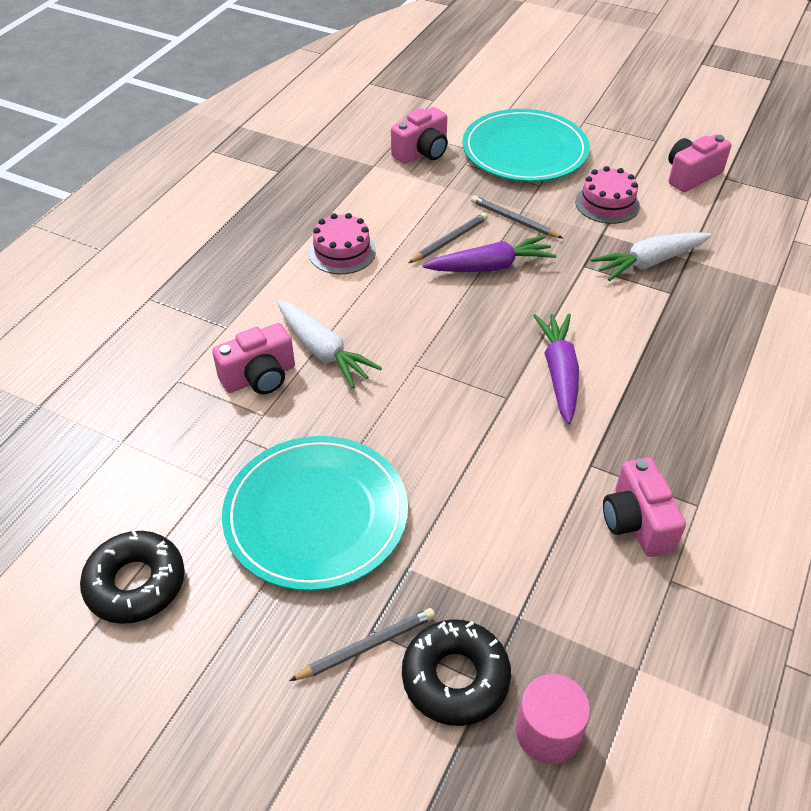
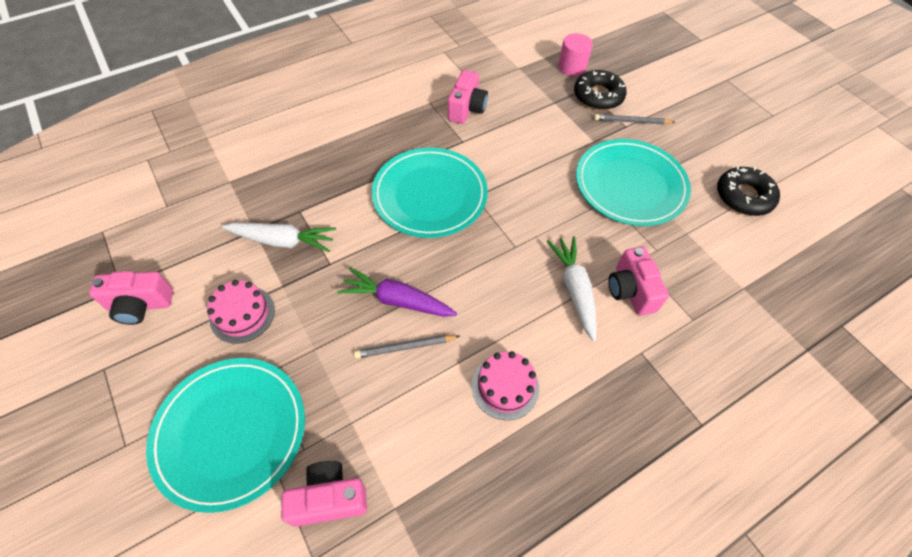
camera: 150 degrees left, 10 degrees up
(259, 377) = (630, 291): pink camera -> pink camera turned 105 degrees counterclockwise
(514, 220) = (333, 340): grey pencil -> none
(559, 373) = (430, 195): purple carrot -> turquoise plate

